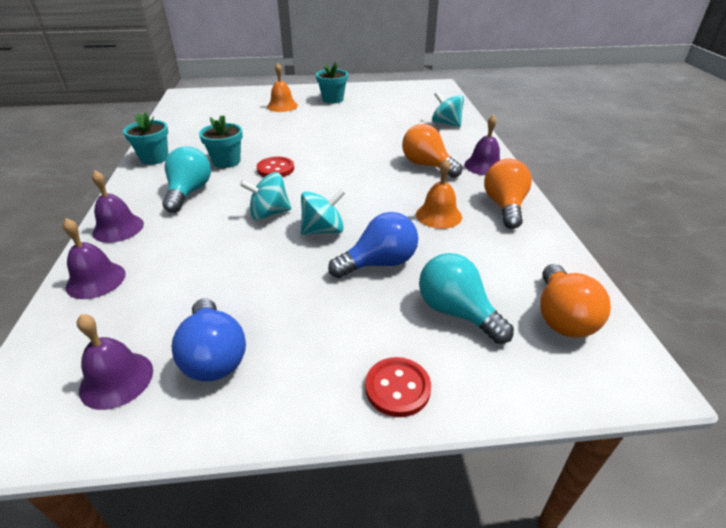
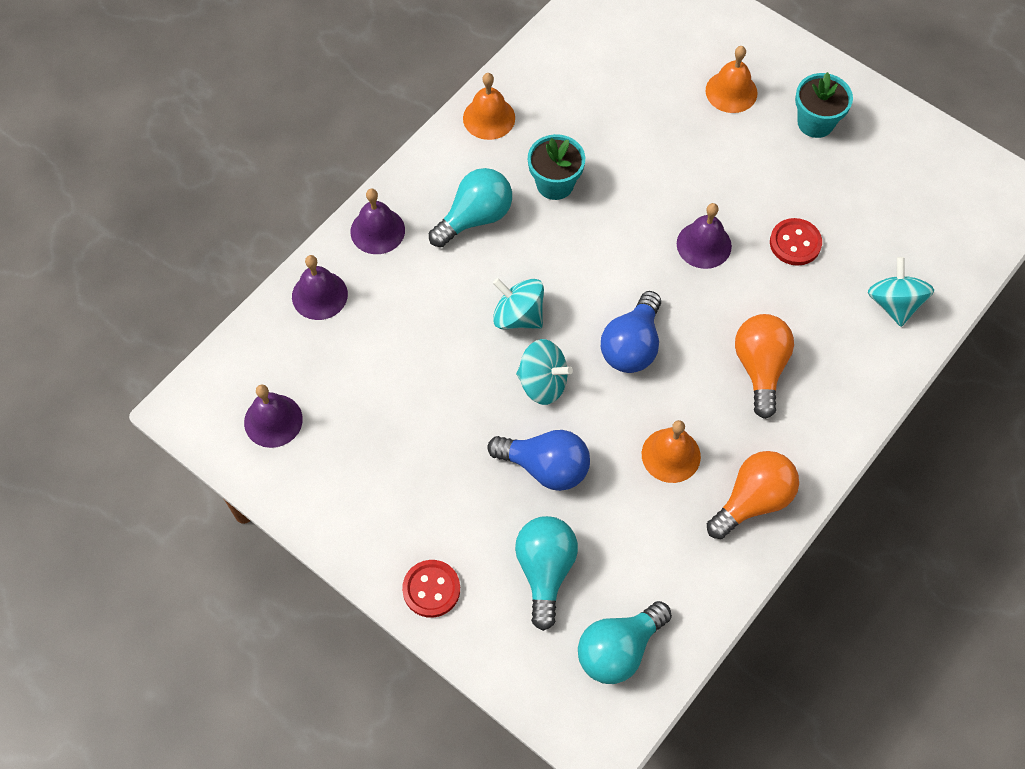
camera: 45 degrees right, 25 degrees up
(154, 158) = (489, 118): turquoise flower pot -> orange bell
(214, 356) = (343, 454): blue light bulb -> blue light bulb (632, 346)
(275, 169) = (592, 241): red button -> red button (795, 243)
(484, 166) = (824, 423): purple bell -> purple bell (704, 245)
(562, 317) = (618, 650): orange light bulb -> turquoise light bulb

